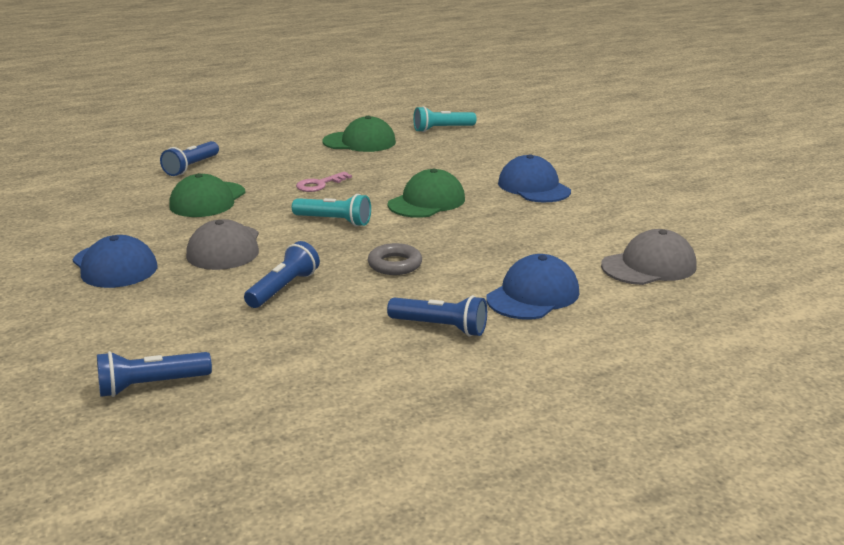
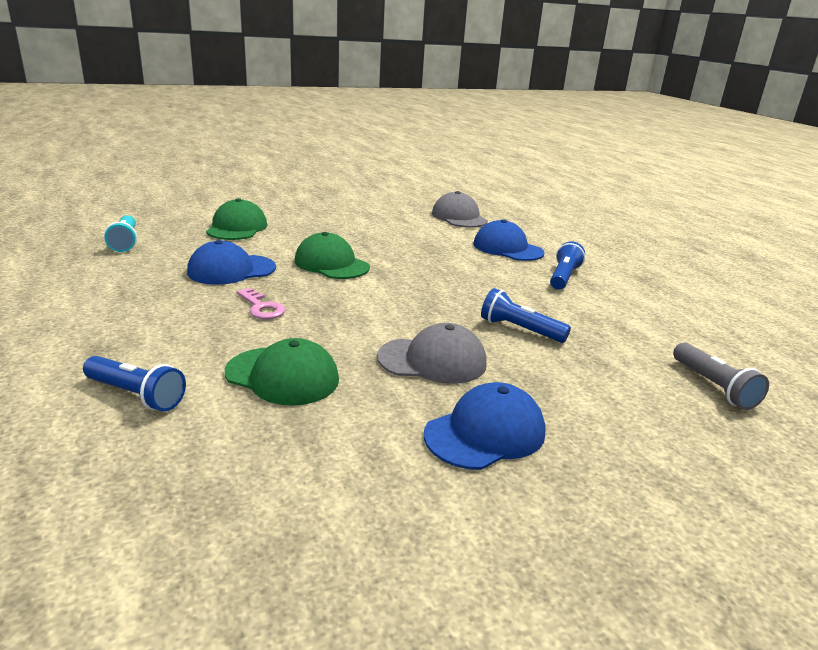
camera: 90 degrees left, 0 degrees up
(151, 385) = (713, 386): blue flashlight -> grey flashlight
(334, 221) = (368, 304): turquoise flashlight -> none
(359, 142) = (129, 281): green cap -> green cap (237, 228)
(395, 264) = (465, 284): grey ring -> none
(534, 187) = (312, 227): blue cap -> blue cap (231, 270)

